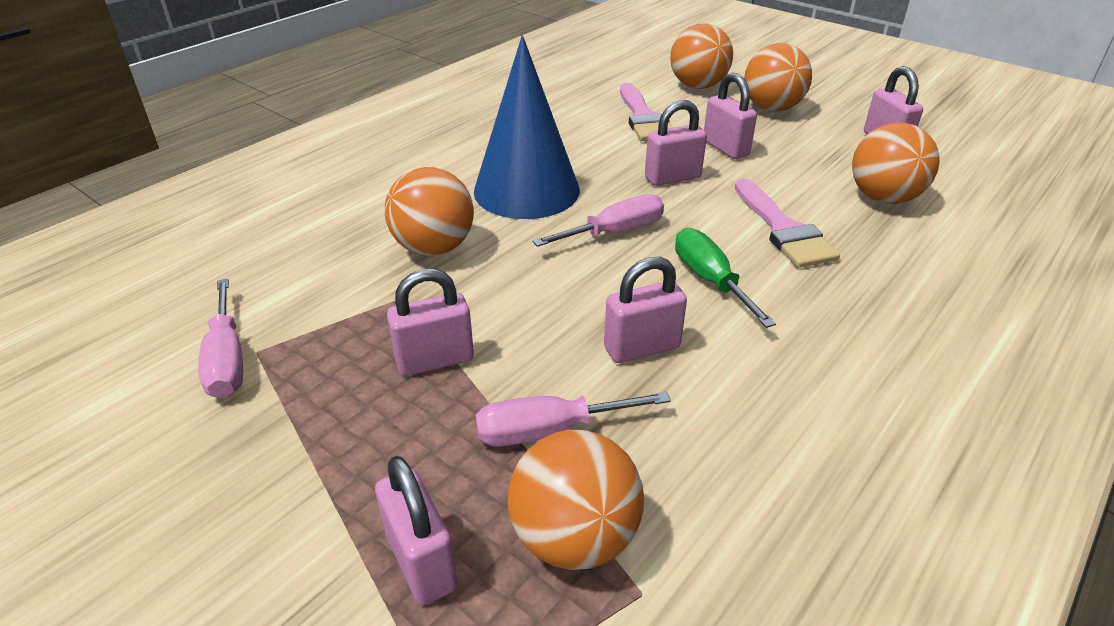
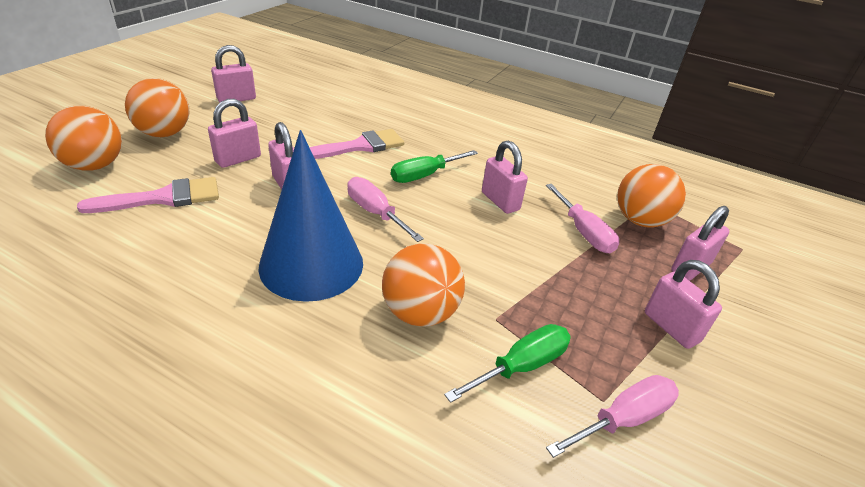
camera: 105 degrees left, 0 degrees up
(332, 302) = (521, 366): none -> green screwdriver
(435, 360) = (555, 287): pink padlock -> pink padlock (671, 327)
(883, 198) = (317, 111): orange ball -> none

